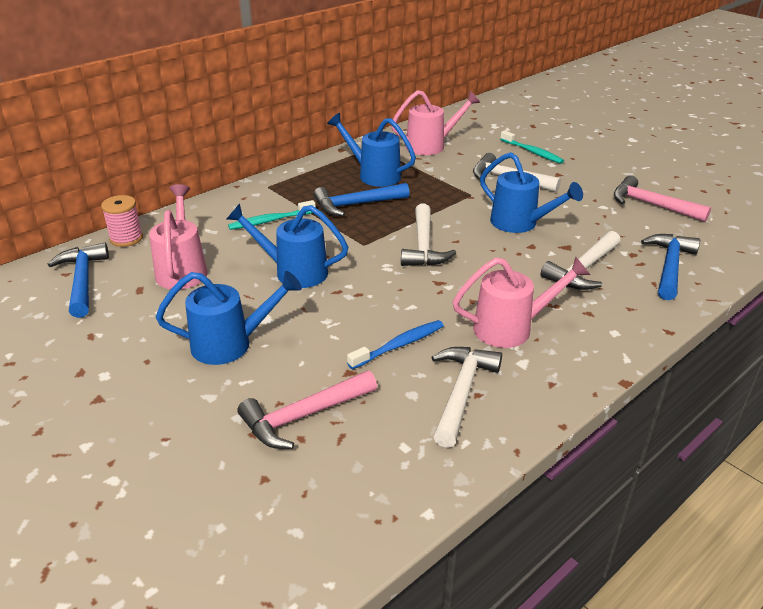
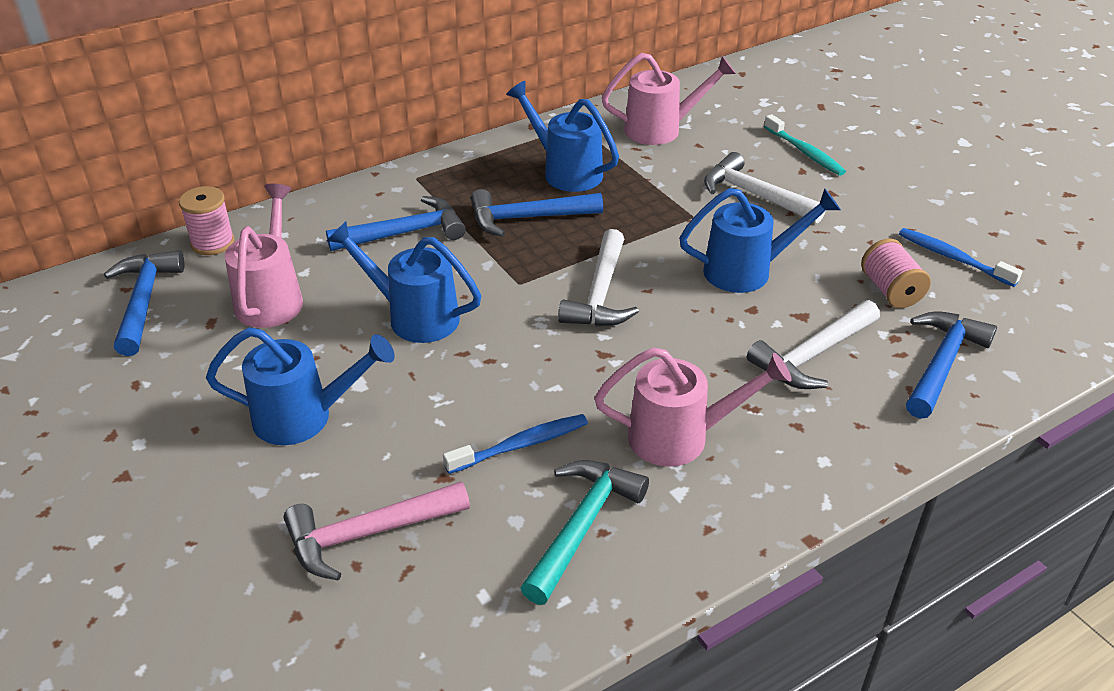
camera: 10 degrees right, 5 degrees up
(270, 221) = (404, 233): turquoise toothbrush -> blue hammer
(461, 393) = (582, 526): white hammer -> turquoise hammer
(520, 224) = (747, 271): blue watering can -> blue watering can turned 60 degrees counterclockwise
(619, 227) = (890, 290): none -> pink spool
(652, 205) = (953, 258): pink hammer -> blue toothbrush

